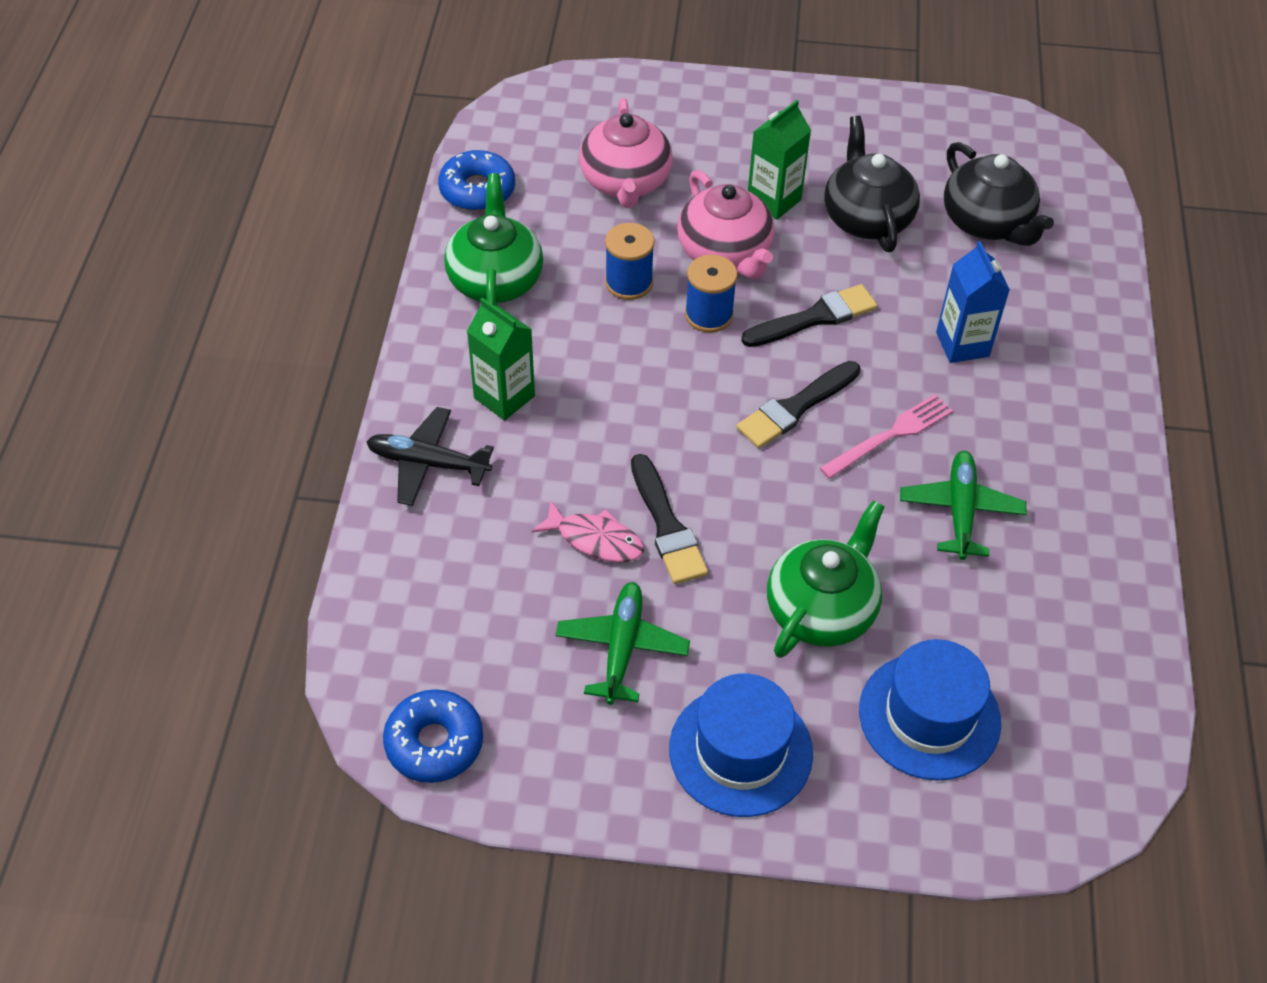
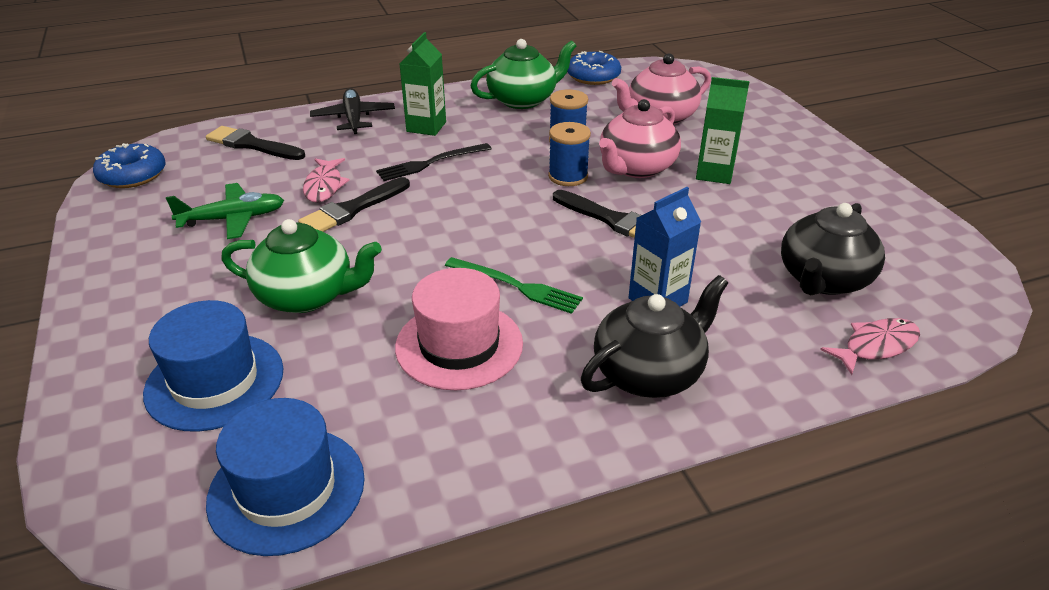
camera: 65 degrees right, 15 degrees down
(602, 422) = (431, 163): none -> black fork
(740, 751) = (153, 291): blue hat -> blue hat (286, 489)
(796, 407) = (509, 234): black brush -> black brush (253, 145)
(866, 218) = (748, 217): black teapot -> black teapot (649, 372)
(890, 436) = (516, 286): pink fork -> green fork
(960, 510) = (459, 345): green plane -> pink hat
(1085, 242) = (876, 346): none -> pink fish

